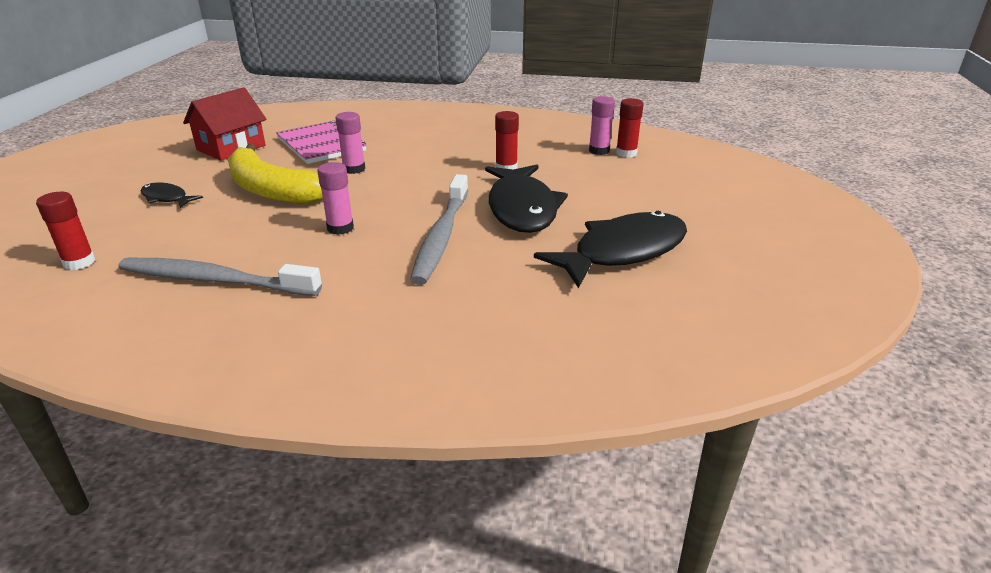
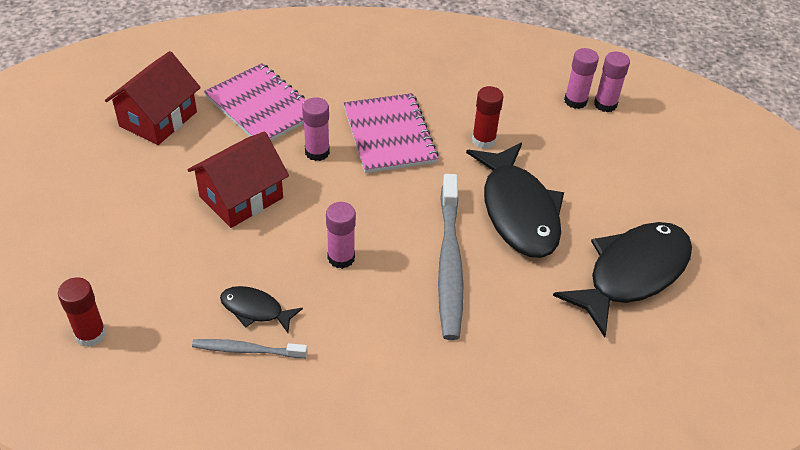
camera: 10 degrees left, 15 degrees up
(166, 198) = (129, 220): black fish -> black fish (255, 310)
(216, 280) = (247, 350): grey toothbrush -> grey toothbrush, size x0.53
(272, 190) = (241, 197): yellow banana -> red house
(422, 162) = (389, 135): none -> pink notebook
(626, 153) = (605, 104): red glue stick -> pink glue stick

